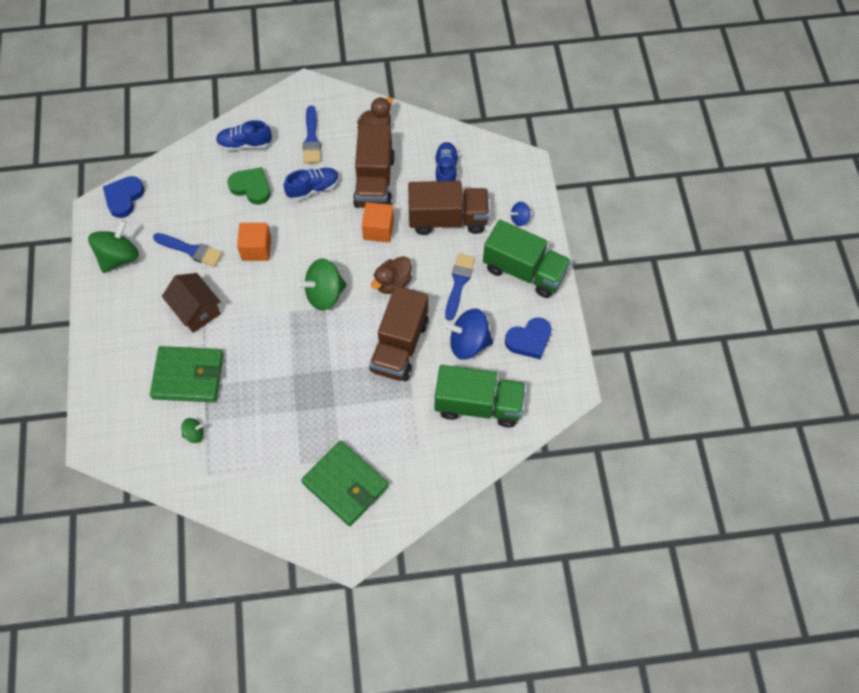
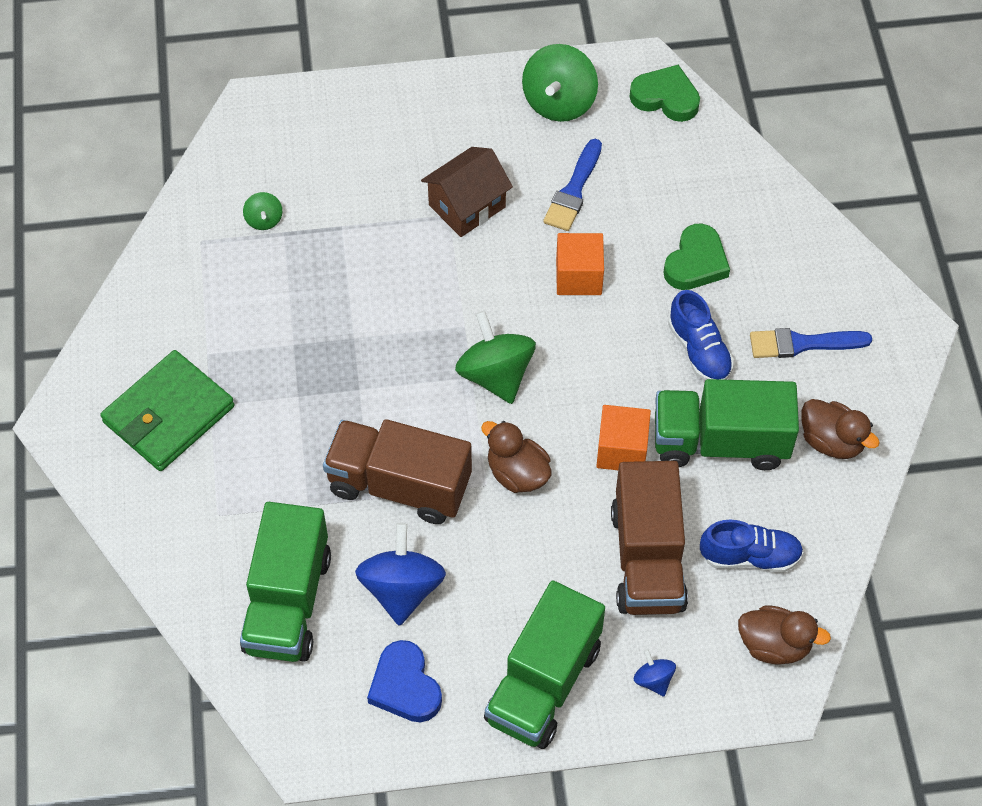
camera: 90 degrees right, 5 degrees down
(119, 257) = (559, 102): green spinning top -> green spinning top turned 75 degrees clockwise
(124, 198) = (665, 97): blue heart -> green heart
(188, 376) = (357, 205): green wallet -> none
(245, 144) = (782, 248): blue shoe -> none
(374, 181) = (720, 442): brown truck -> green truck
(459, 283) = (517, 575): blue brush -> none
(497, 163) = (774, 645): none -> brown duck

